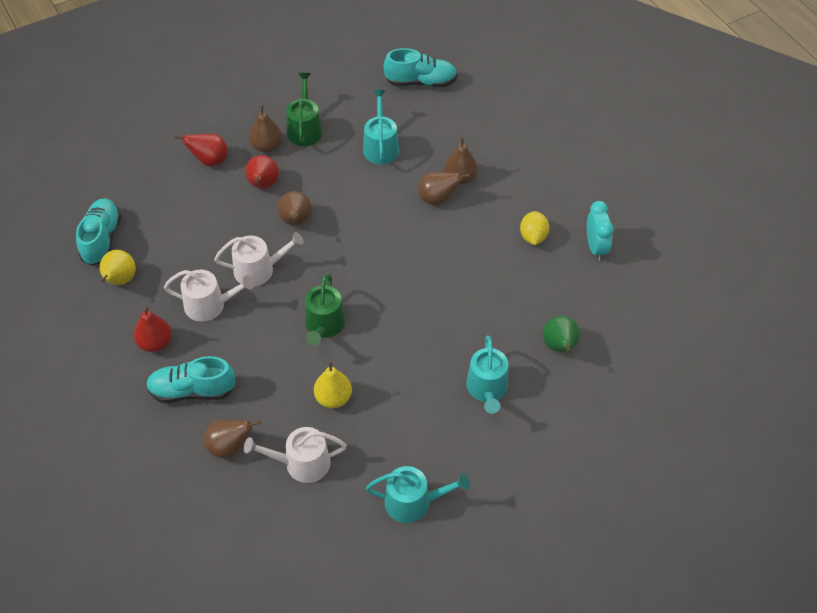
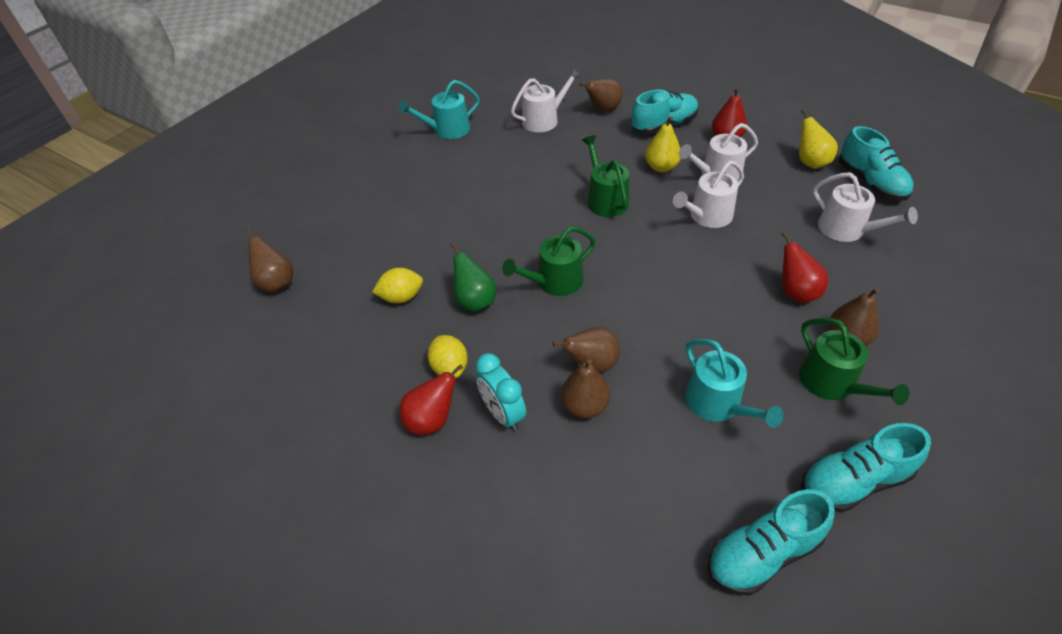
camera: 155 degrees right, 5 degrees down
(173, 210) = (847, 230): none -> white watering can
(210, 161) = (882, 293): red pear -> red pear (432, 420)
(296, 221) = (721, 271): brown pear -> brown pear (277, 283)
(333, 398) = (553, 159): yellow pear -> yellow pear (661, 167)
(346, 87) = (853, 481): none -> turquoise shoe
(422, 267) = (554, 282): none -> green watering can
(487, 389) = (427, 211): turquoise watering can -> none
(546, 307) = (401, 297): none -> yellow lemon
(560, 347) = (373, 267): green pear -> green pear (475, 301)
(596, 248) = (366, 387): turquoise clock -> turquoise clock (503, 414)

